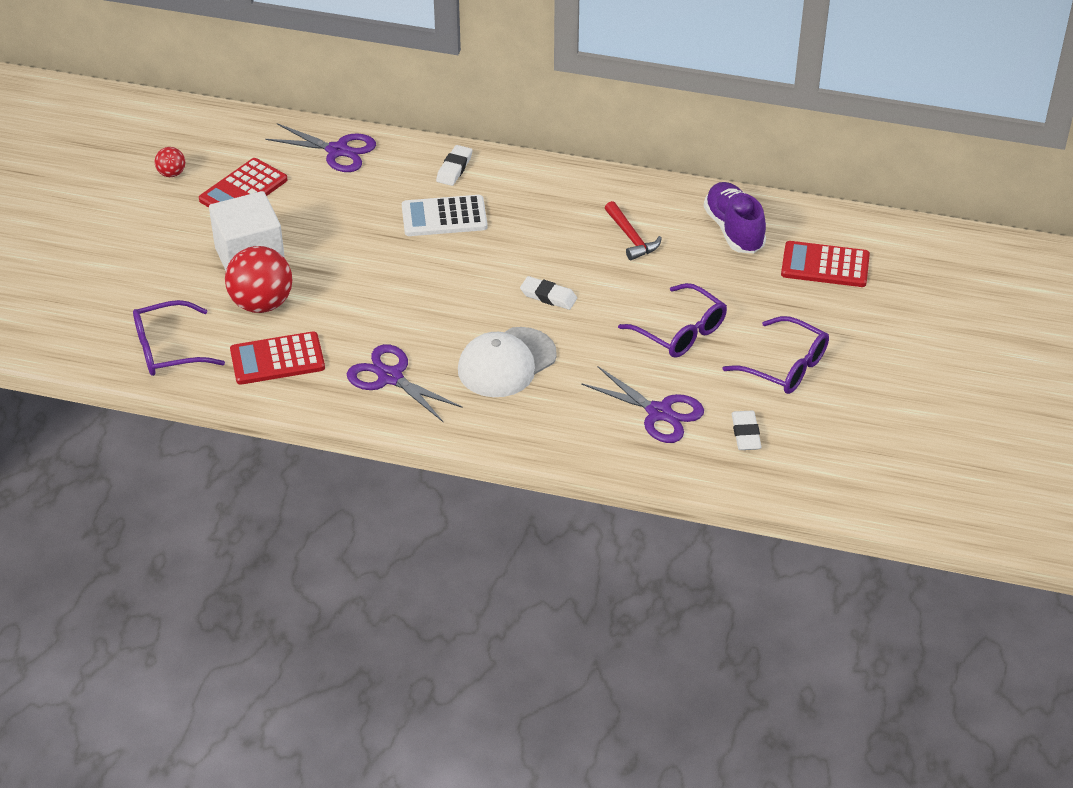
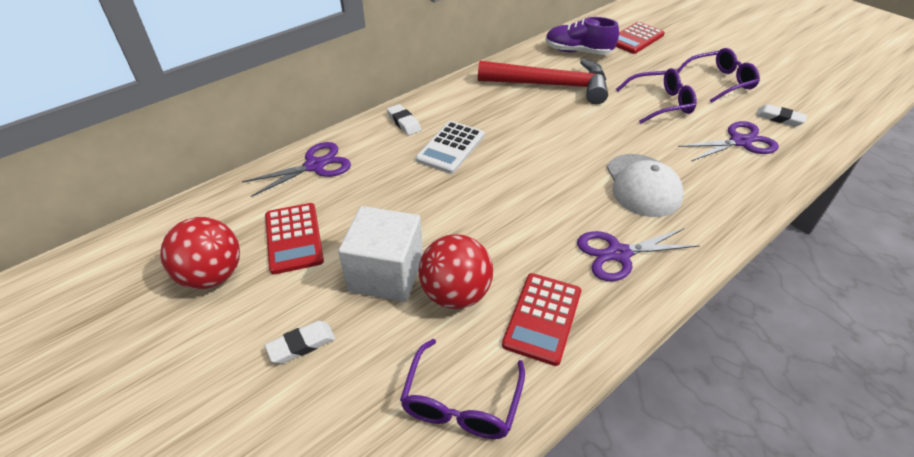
camera: 55 degrees left, 0 degrees up
(171, 173) = (212, 276): red ball -> red ball, size x2.04
(548, 296) = (582, 138): white eraser -> white eraser (301, 345)
(631, 237) = (551, 85): red hammer -> red hammer, size x2.13

